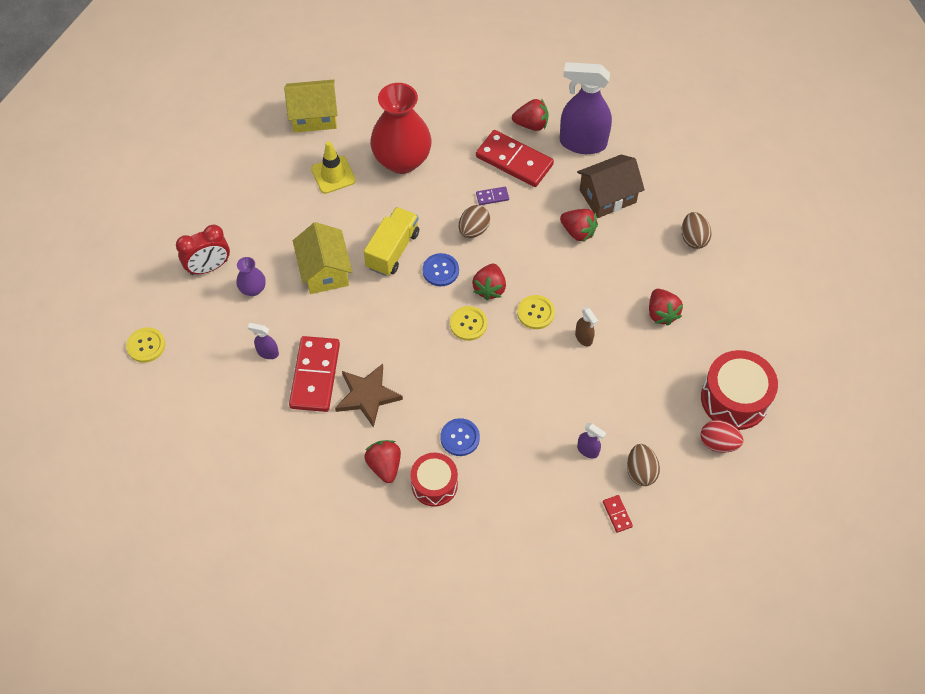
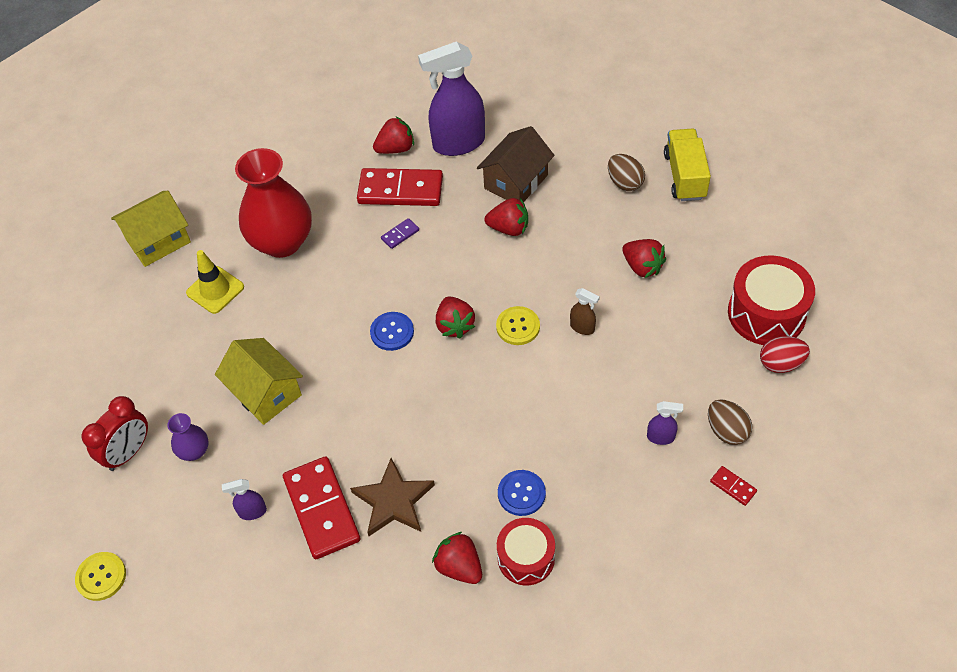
camera: 25 degrees left, 5 degrees down
(392, 250) = (327, 336): yellow truck -> yellow truck (684, 176)
(468, 324) = (455, 372): yellow button -> none
(473, 230) = (401, 276): brown egg -> none

